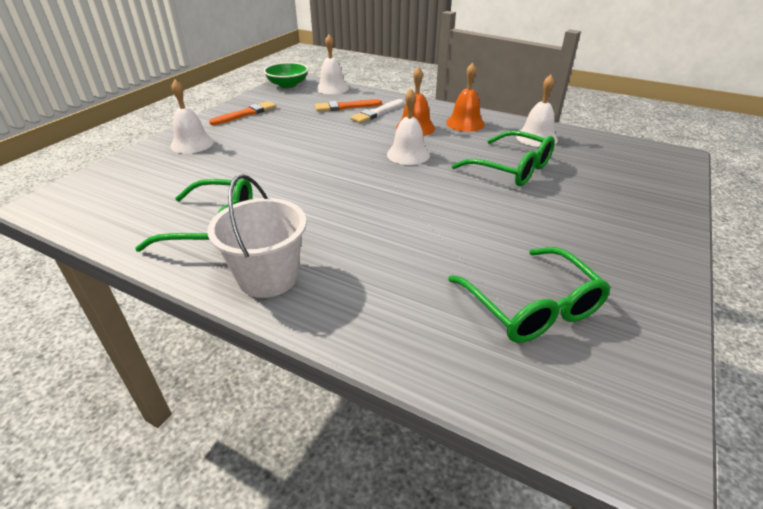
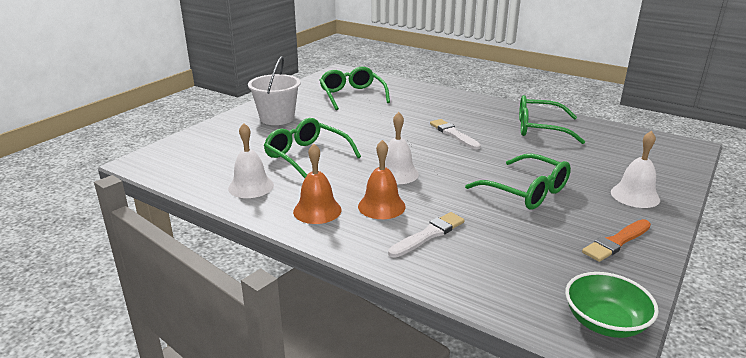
camera: 175 degrees left, 10 degrees down
(268, 277) = (488, 108): white bucket -> white bucket (277, 118)
(288, 143) = (526, 191): none -> green glasses
(332, 88) = (512, 305): white bell -> none
(342, 210) = (453, 134): none -> white brush
(345, 107) = (476, 250): orange brush -> none

